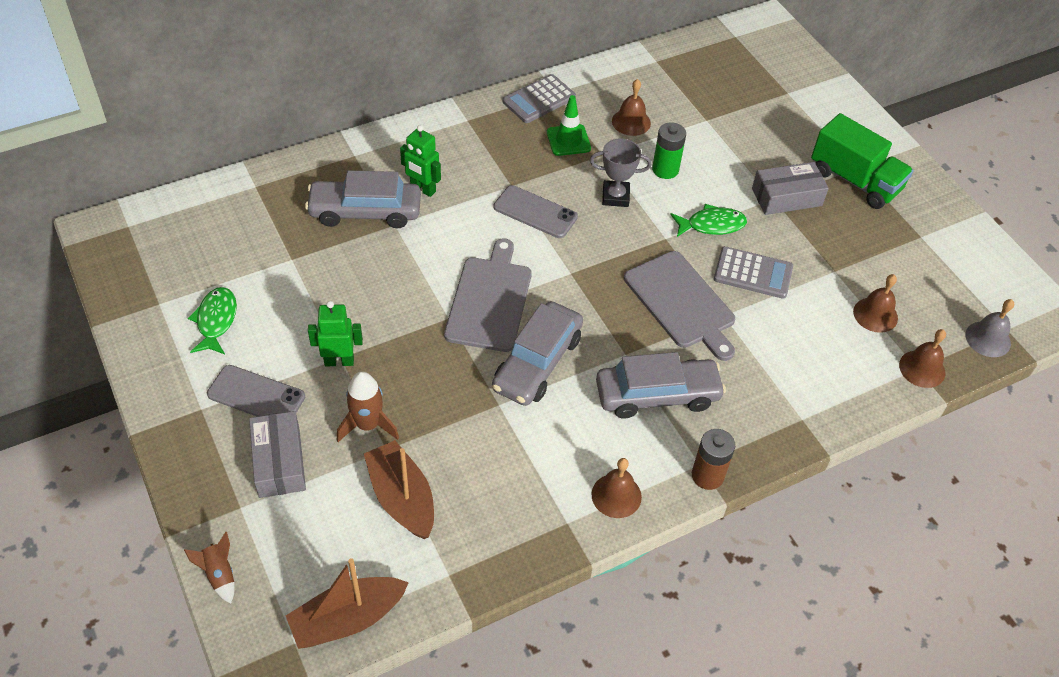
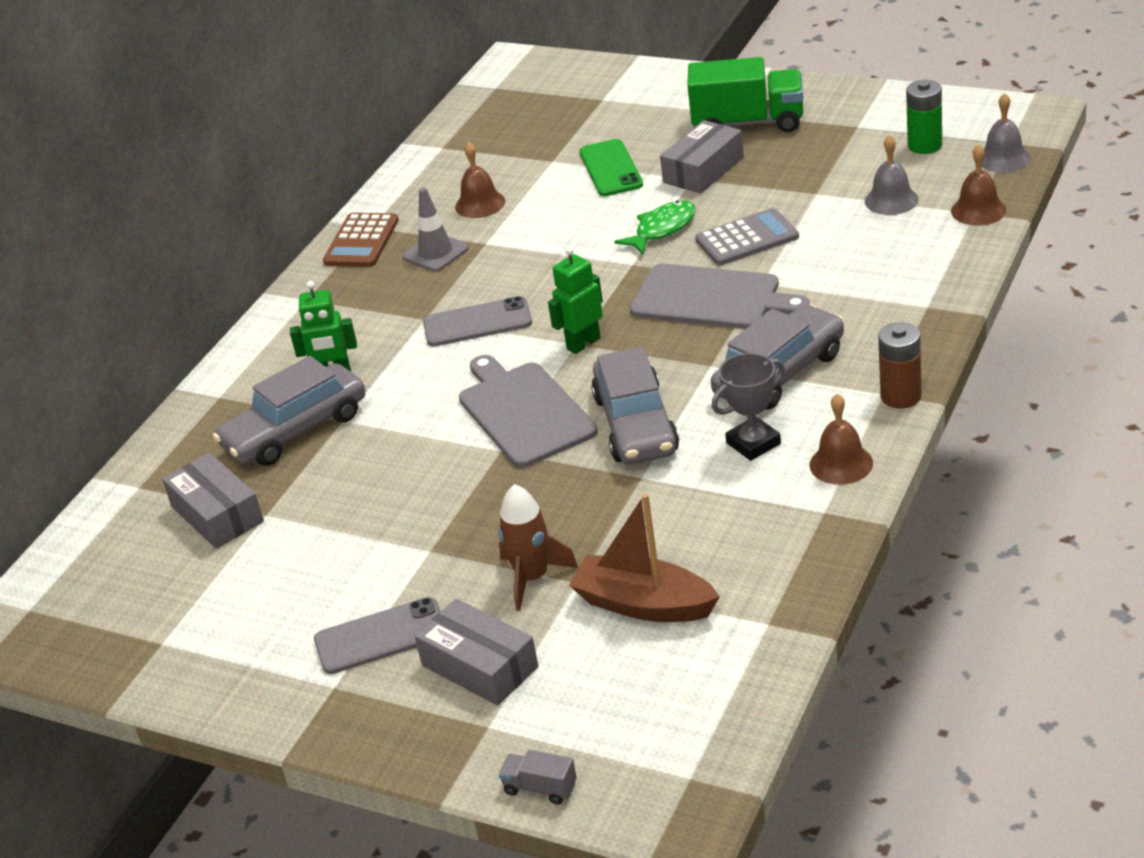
camera: 30 degrees left, 15 degrees down
(216, 321) = (249, 613): green fish -> none
(219, 574) = (540, 788): brown rocket -> grey truck
(270, 238) = (217, 514): none -> grey box
(339, 361) = (433, 553): green robot -> green robot (583, 343)
(348, 619) = (717, 723): brown boat -> none
(539, 99) = (361, 241): grey calculator -> brown calculator
(568, 140) = (435, 253): green traffic cone -> grey traffic cone
(615, 196) = (541, 264): grey trophy -> grey trophy (753, 443)
(665, 169) = (562, 217): green battery -> green battery (924, 145)
(733, 153) = (611, 168): none -> green phone
(875, 314) = (891, 200): brown bell -> grey bell

